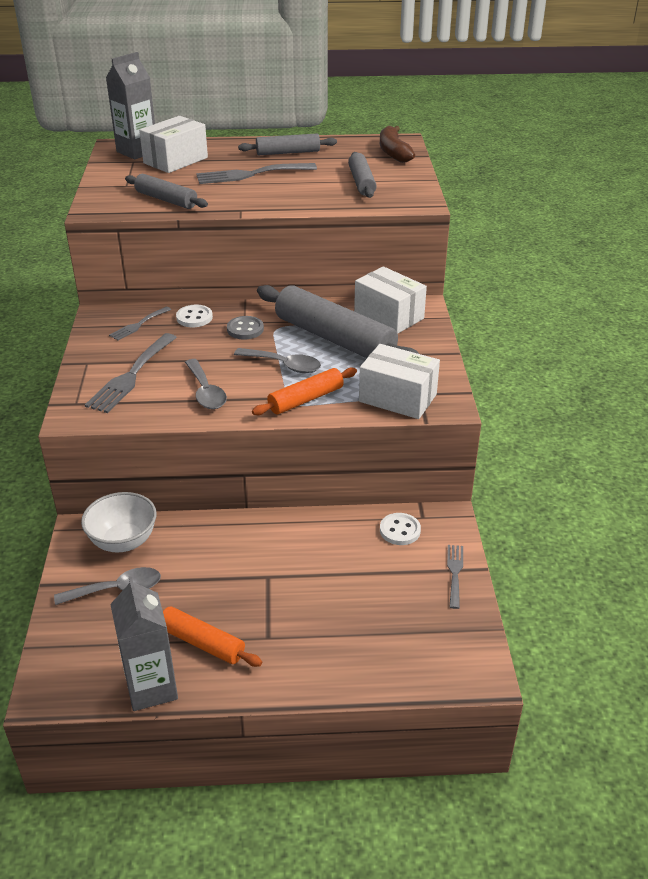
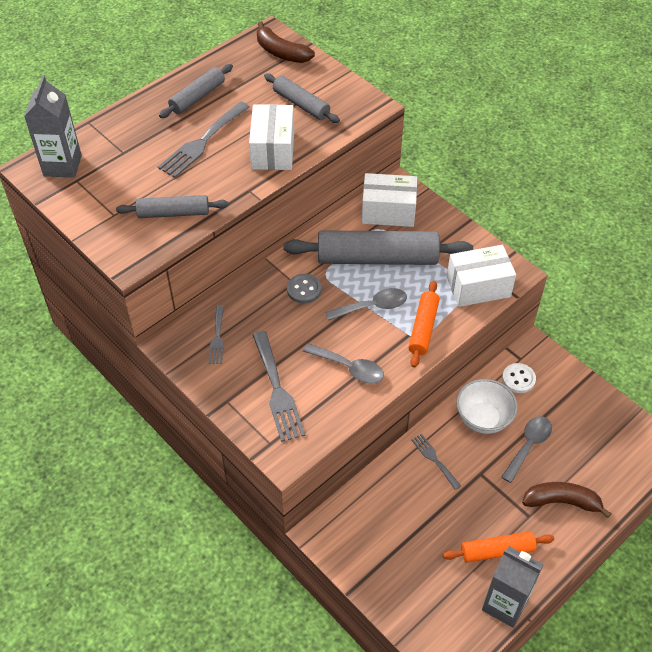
camera: 40 degrees left, 15 degrees up
(116, 590) = (401, 557): grey spoon -> grey spoon (528, 446)
(123, 541) = (360, 519): white bowl -> white bowl (483, 419)
(175, 160) = (114, 159): white box -> white box (273, 150)
(194, 317) = (251, 302): white button -> none
(314, 648) = (562, 502): none -> brown banana
(455, 573) = (580, 388): grey fork -> grey fork (434, 459)

